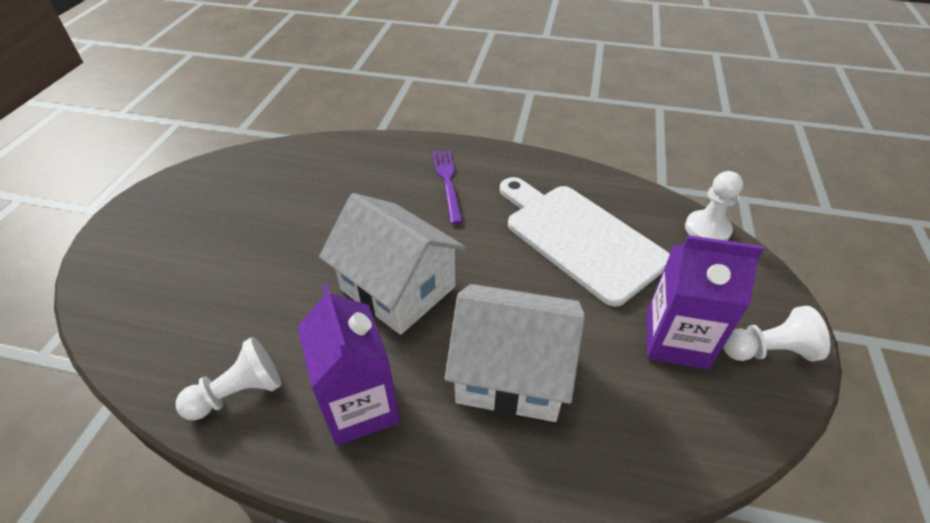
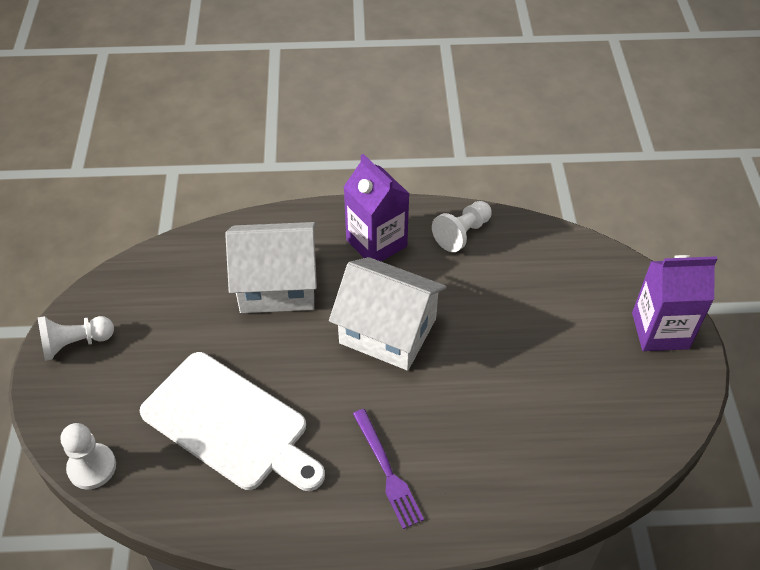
camera: 165 degrees right, 5 degrees up
(676, 340) = (148, 336): purple carton -> purple carton (660, 330)

